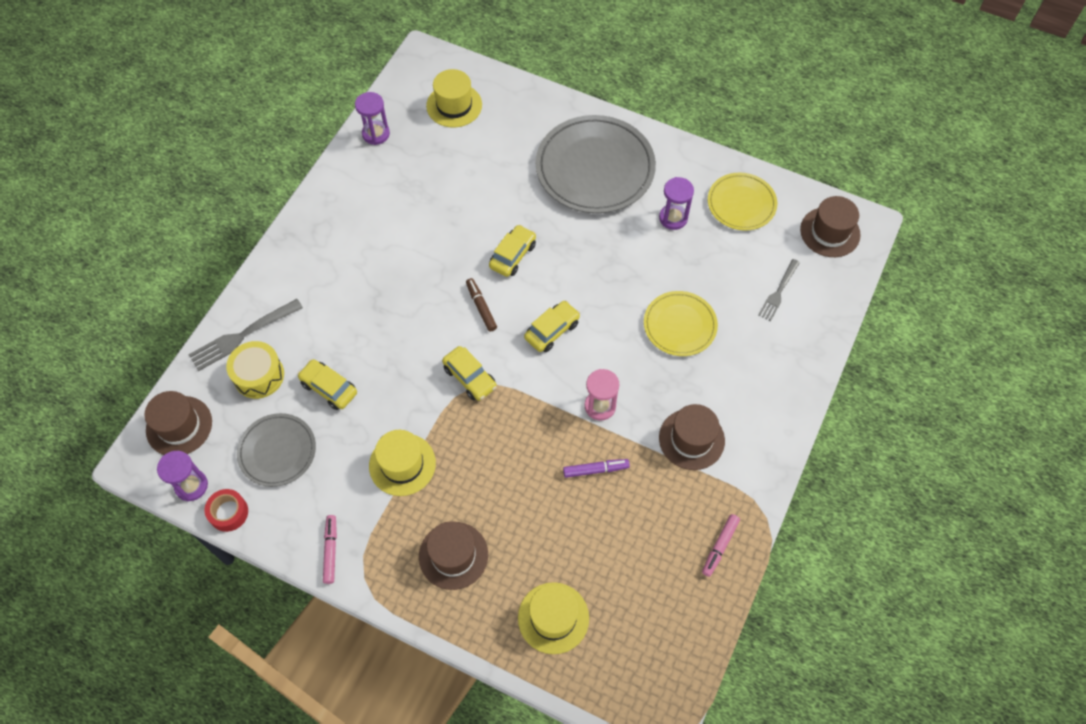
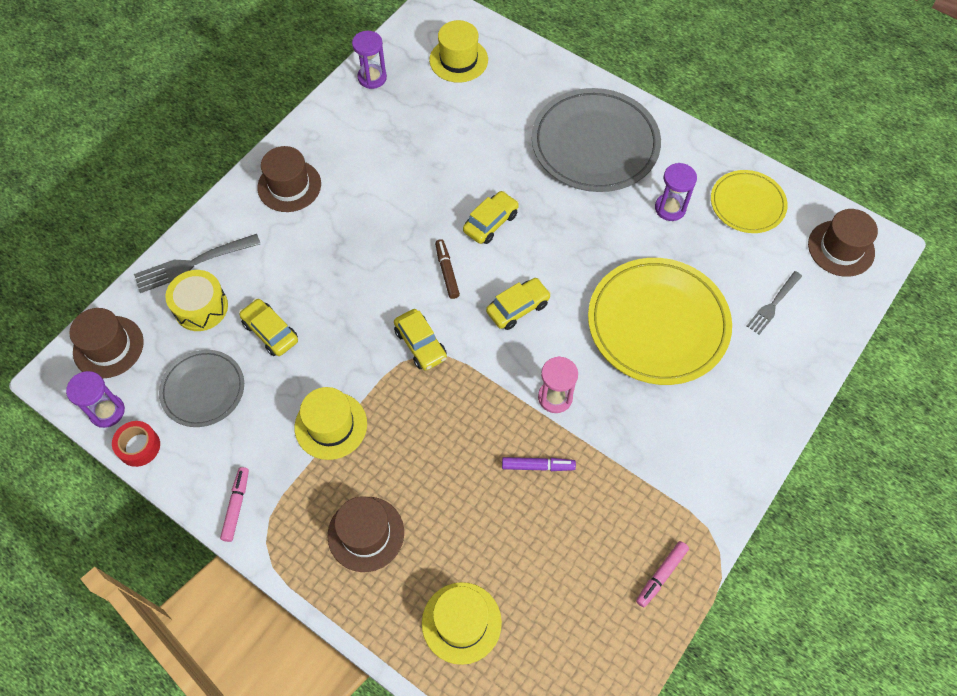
camera: 10 degrees right, 0 degrees up
(680, 325) = (658, 324): yellow plate -> yellow plate, size x1.75
(691, 439) = (649, 450): brown hat -> brown hat (289, 186)

